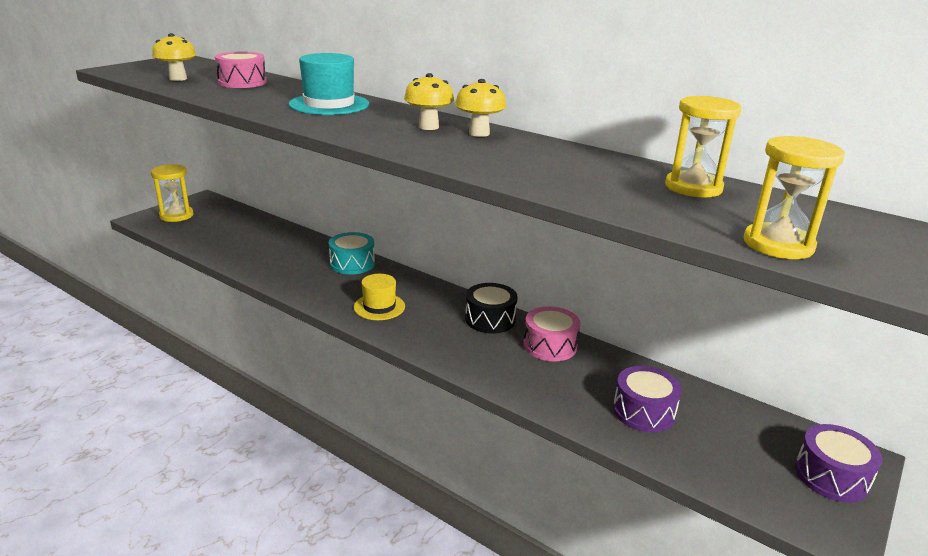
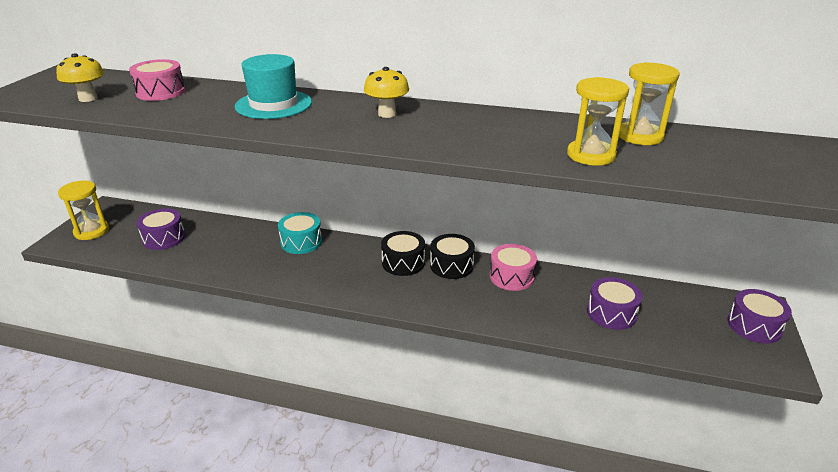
camera: 20 degrees left, 5 degrees up
(231, 234) = (164, 238): none -> purple drum
(379, 307) = (354, 278): yellow hat -> none
(440, 305) = (403, 262): none -> black drum
(479, 133) = (435, 113): yellow mushroom -> none
(778, 245) = (740, 177): yellow hourglass -> yellow hourglass (591, 155)

